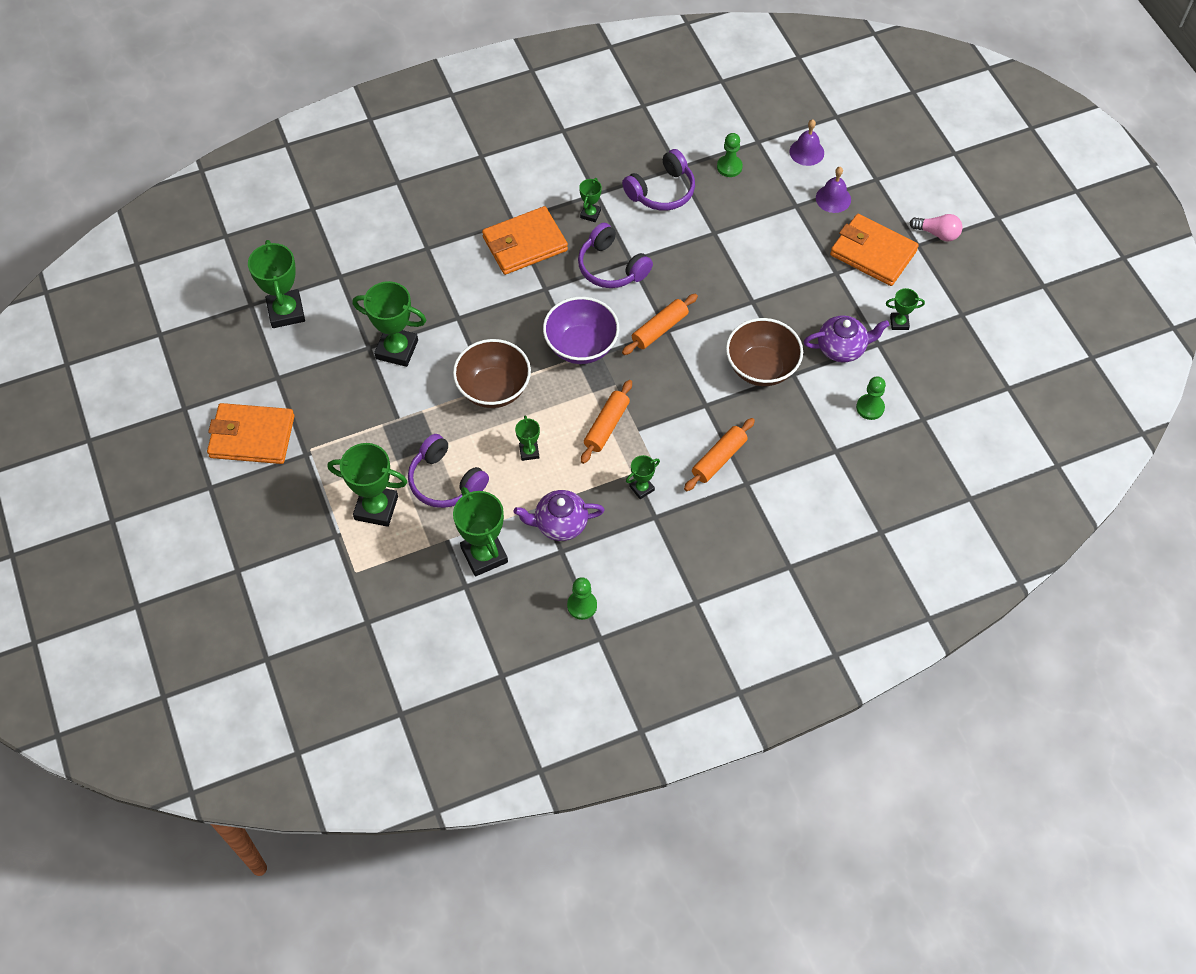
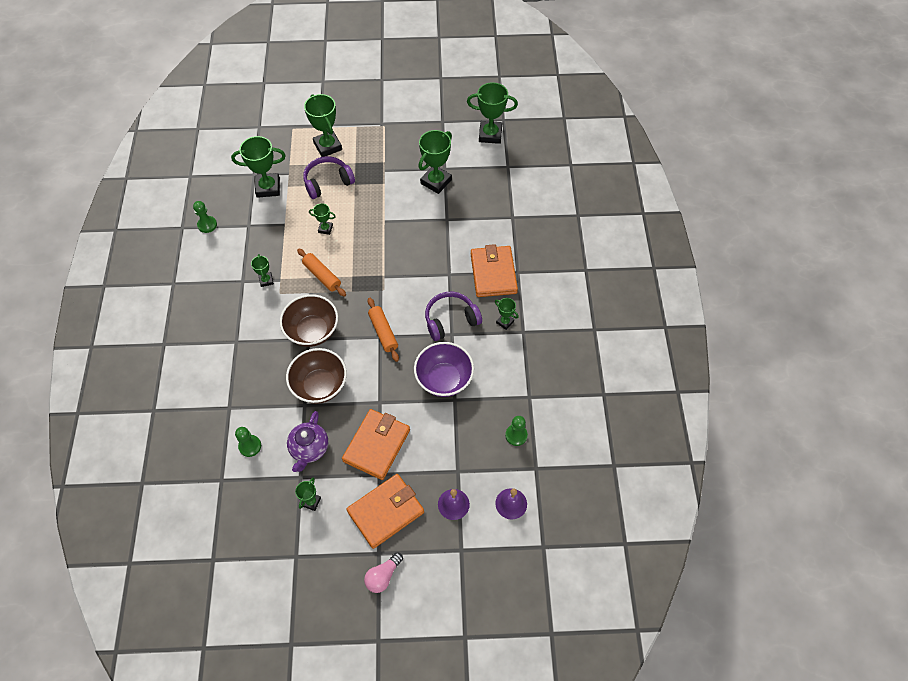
camera: 110 degrees right, 0 degrees up
(252, 436) = (406, 102): orange wallet -> orange wallet (376, 445)
(376, 508) = (328, 146): green trophy -> green trophy turned 60 degrees counterclockwise
(493, 389) = (381, 223): brown bowl -> brown bowl (312, 331)
(560, 524) = (266, 230): purple teapot -> none
(581, 346) = (391, 281): purple bowl -> purple bowl (444, 379)
(662, 191) = (509, 377): purple headphones -> none
(719, 459) = (263, 332): orange rolling pin -> none

